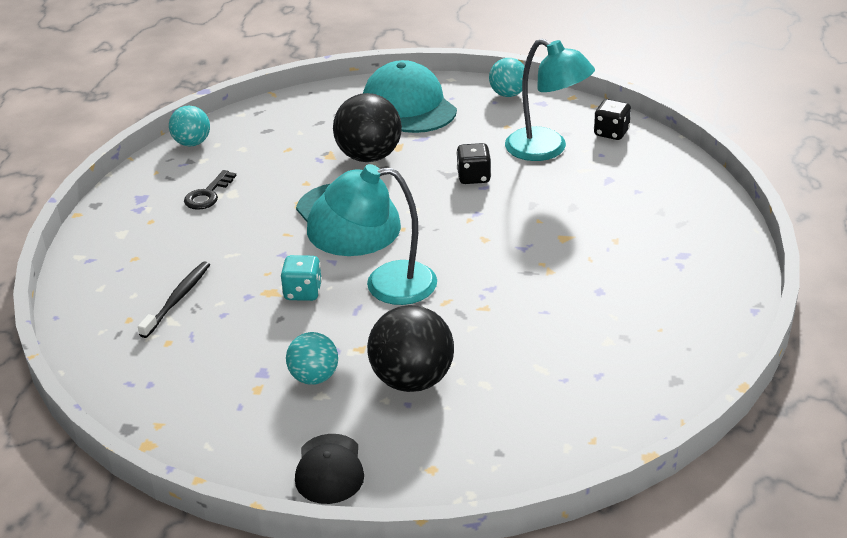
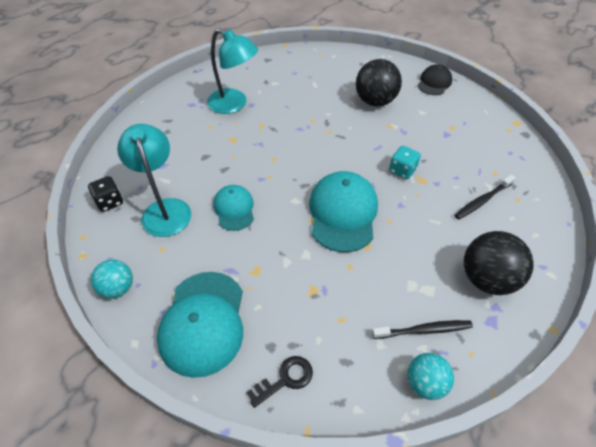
camera: 150 degrees left, 15 degrees up
(206, 169) = (424, 330): none -> black toothbrush
(208, 195) = (433, 294): black key -> black key (285, 379)
(314, 377) = (421, 121): turquoise ball -> none
(369, 156) = (285, 270): black ball -> black ball (486, 279)
(386, 284) = (352, 155): turquoise lamp -> turquoise lamp (234, 104)
(474, 177) = (234, 209): black dice -> turquoise cap

